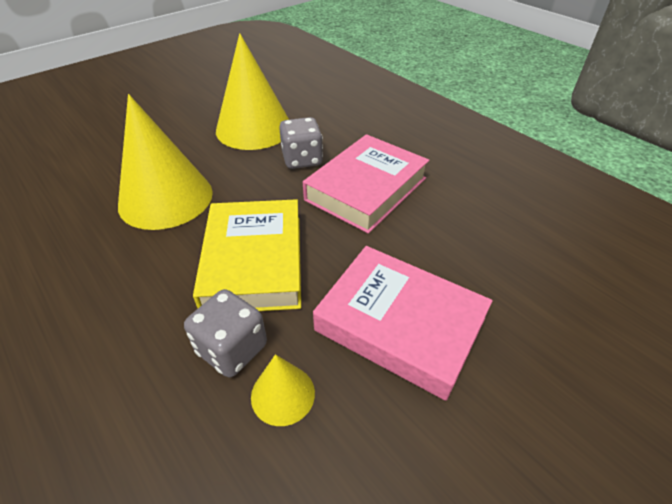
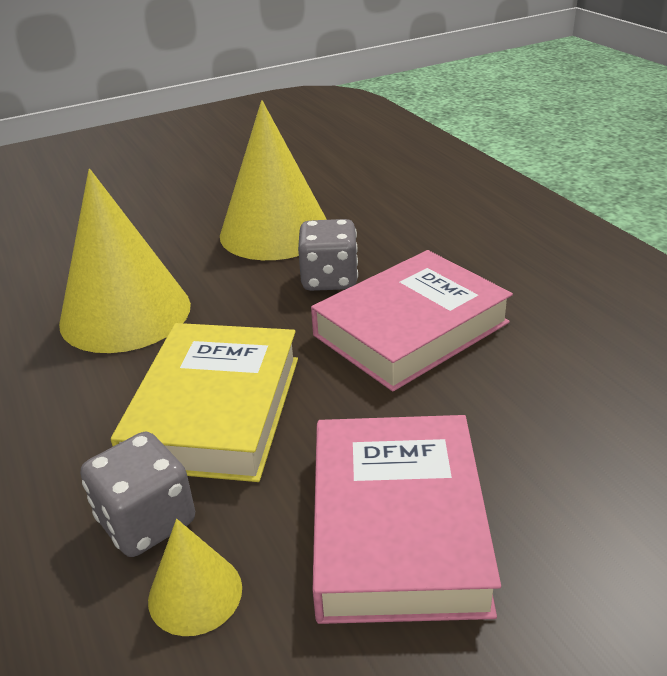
camera: 15 degrees right, 10 degrees down
(400, 324) = (398, 525): pink book -> pink book turned 45 degrees clockwise

